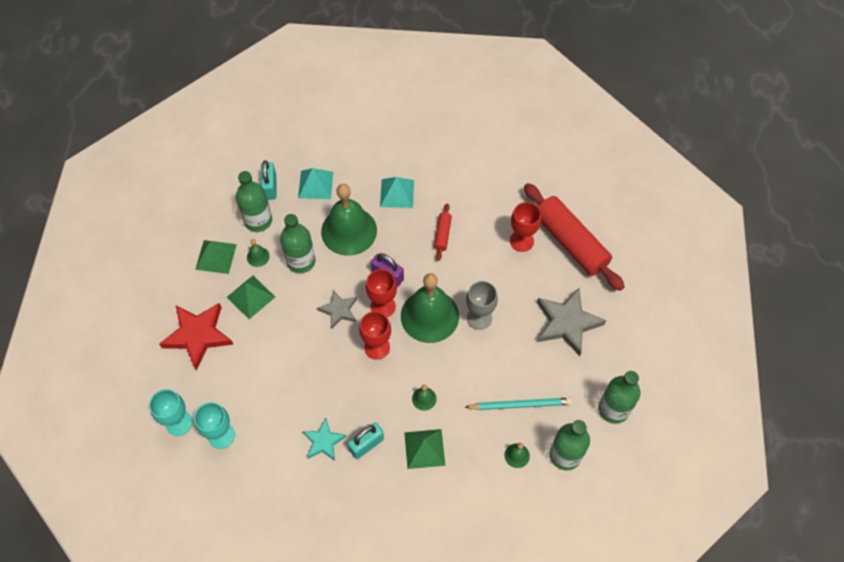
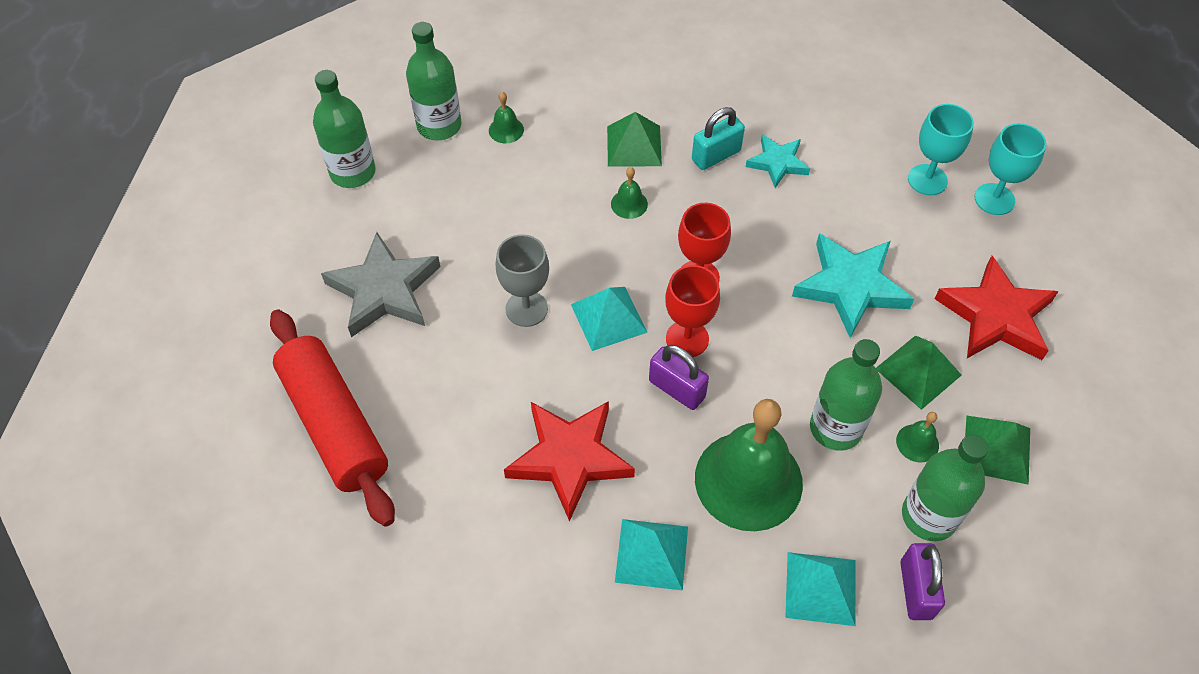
camera: 175 degrees left, 5 degrees down
(270, 187) = (916, 590): turquoise padlock -> purple padlock
(283, 348) = (851, 287): none -> turquoise star
(339, 310) = (762, 338): grey star -> none
(429, 316) = (609, 318): green bell -> turquoise pyramid
(442, 234) = (570, 458): red rolling pin -> red star
(520, 404) = (487, 187): turquoise pencil -> none
(521, 241) = (424, 434): red goblet -> none

